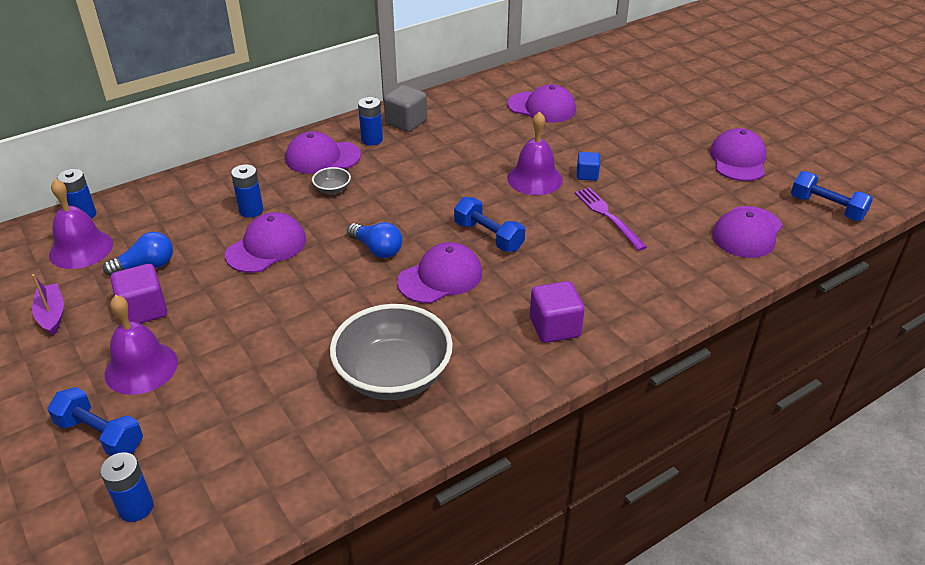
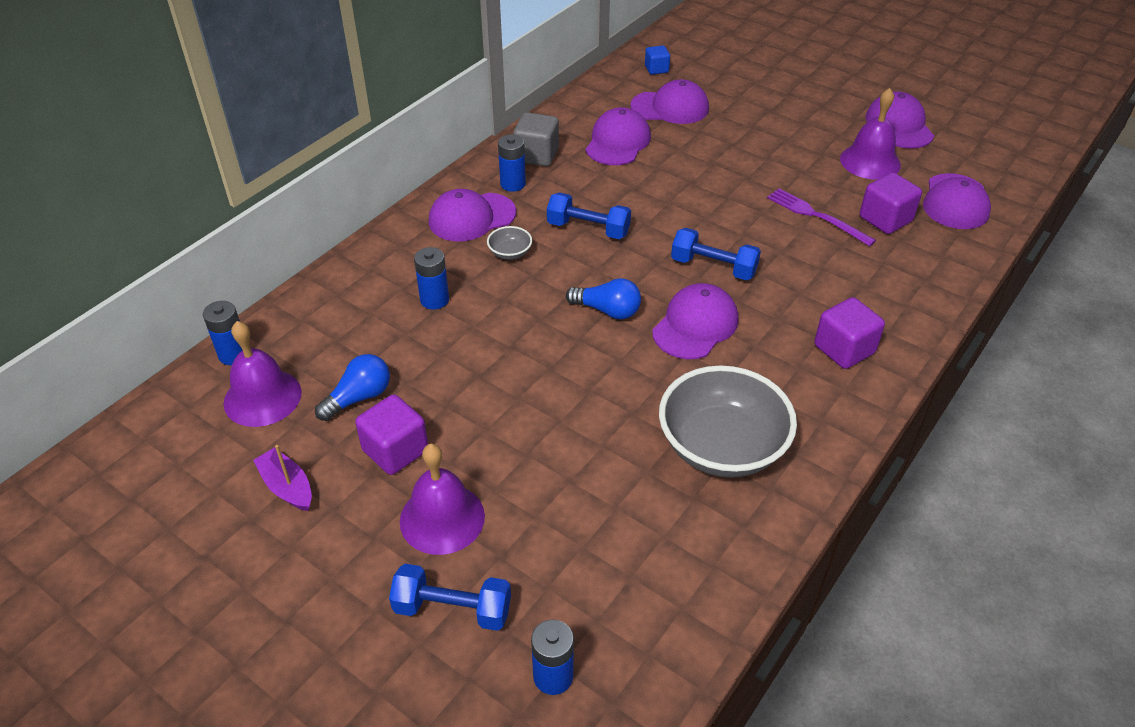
camera: 20 degrees left, 5 degrees up
(266, 247) = (483, 339): purple cap -> purple cap (618, 142)
(535, 179) = (717, 191): purple bell -> purple bell (870, 161)
(587, 175) = (766, 175): blue cube -> blue cube (656, 69)
(669, 232) = (885, 219): none -> purple cube
(826, 208) = (1009, 159): blue dumbbell -> blue dumbbell (588, 229)

